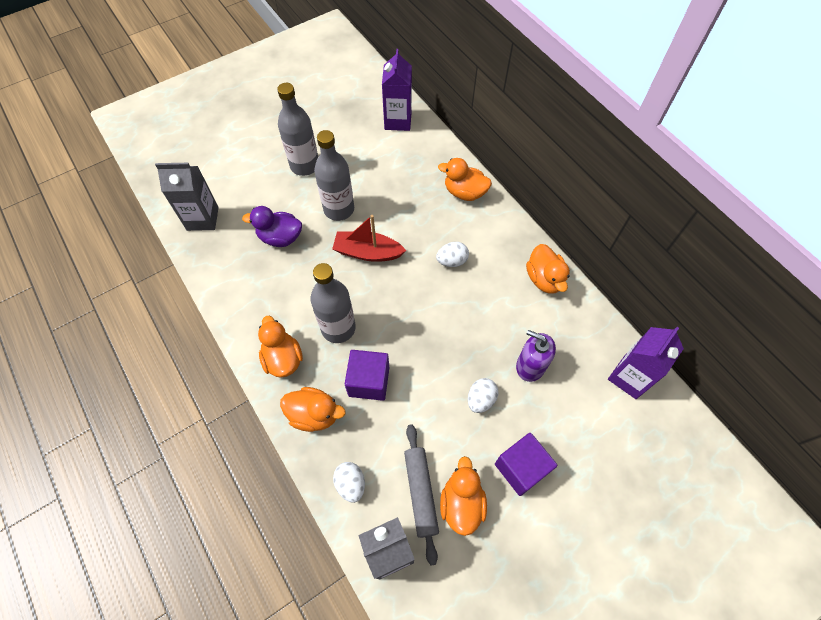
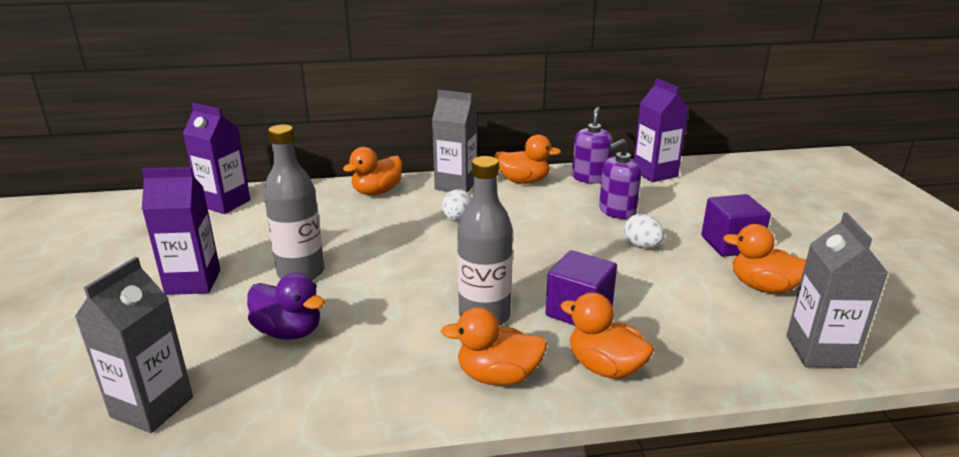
camera: 65 degrees left, 35 degrees down
(280, 237) = (289, 331): purple duck -> purple duck turned 90 degrees counterclockwise
(304, 165) = (193, 282): grey bottle -> purple carton
(314, 414) = (605, 367): orange duck -> orange duck turned 90 degrees counterclockwise
(351, 484) = (720, 360): white egg -> none
(367, 252) = (391, 268): red boat -> none
(421, 493) = (745, 310): grey rolling pin -> none
(507, 236) = (456, 185): none -> grey carton
(584, 326) = (590, 178): none -> purple soap dispenser

